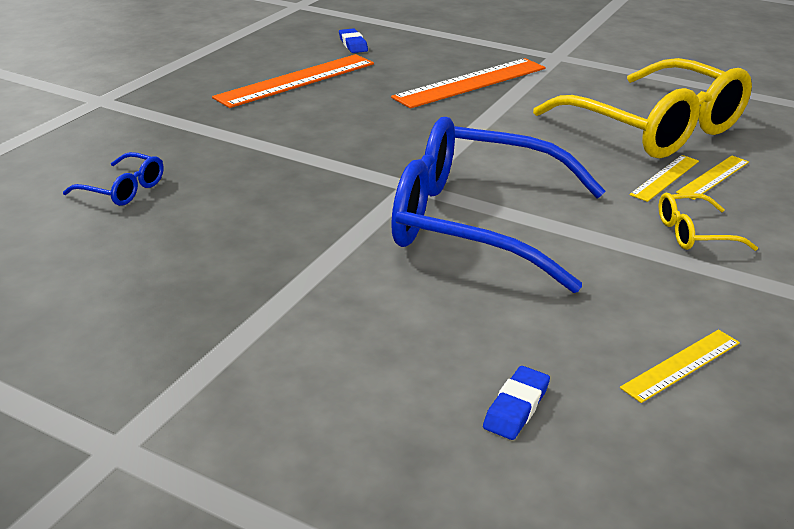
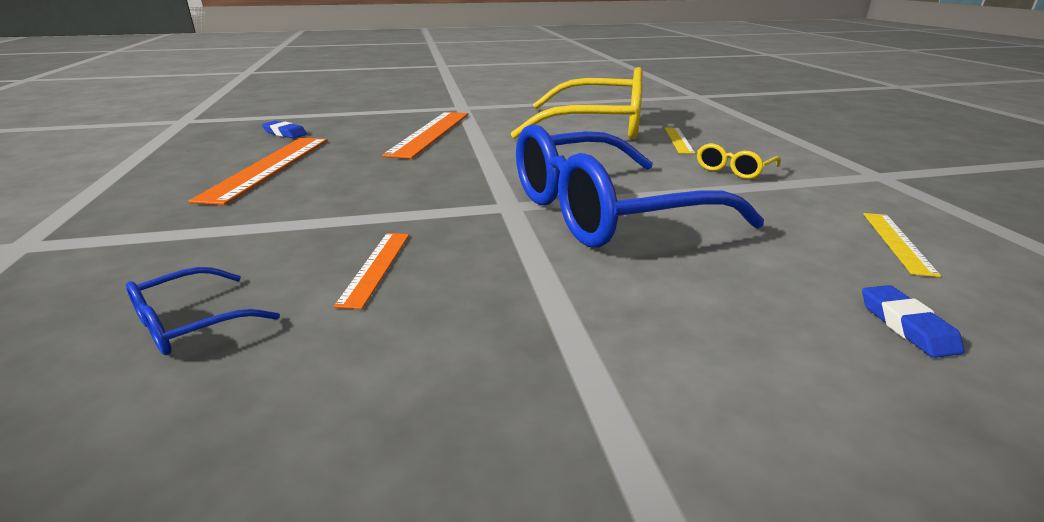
camera: 40 degrees left, 5 degrees down
(123, 189) = (191, 323): blue glasses -> blue glasses turned 150 degrees clockwise
(251, 196) = (375, 267): none -> orange ruler
(665, 177) = (656, 148): yellow ruler -> none

